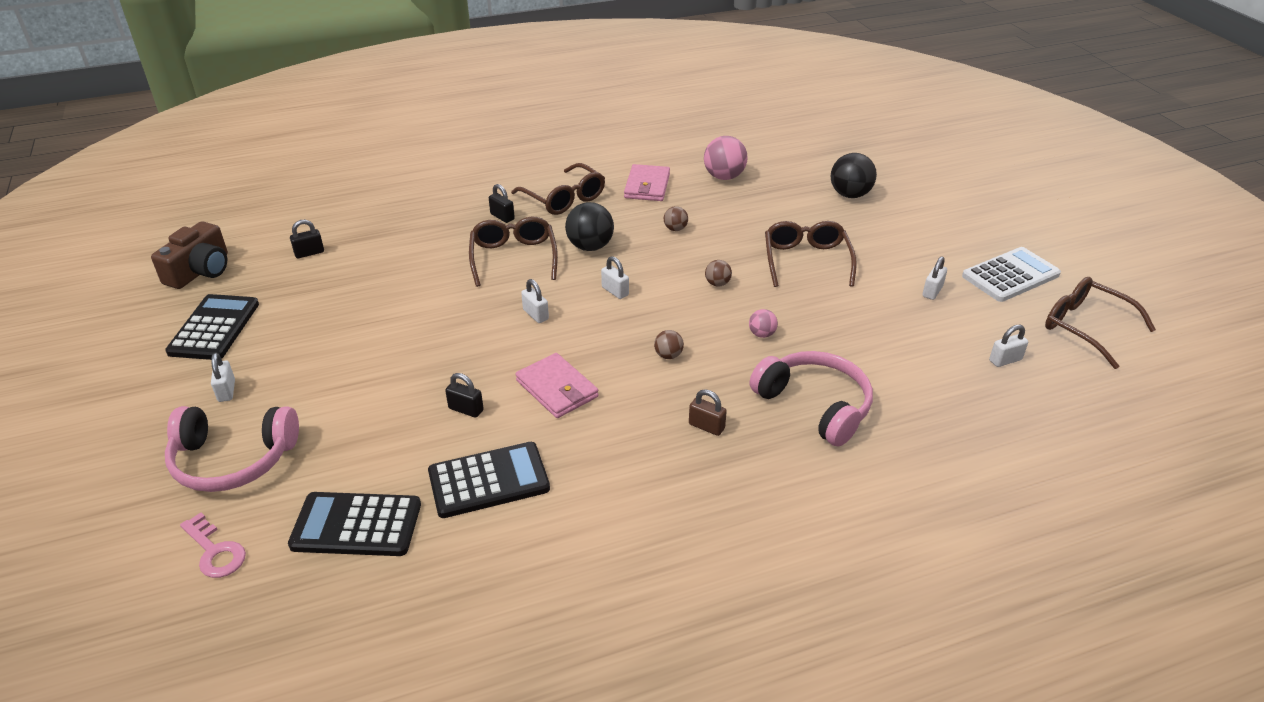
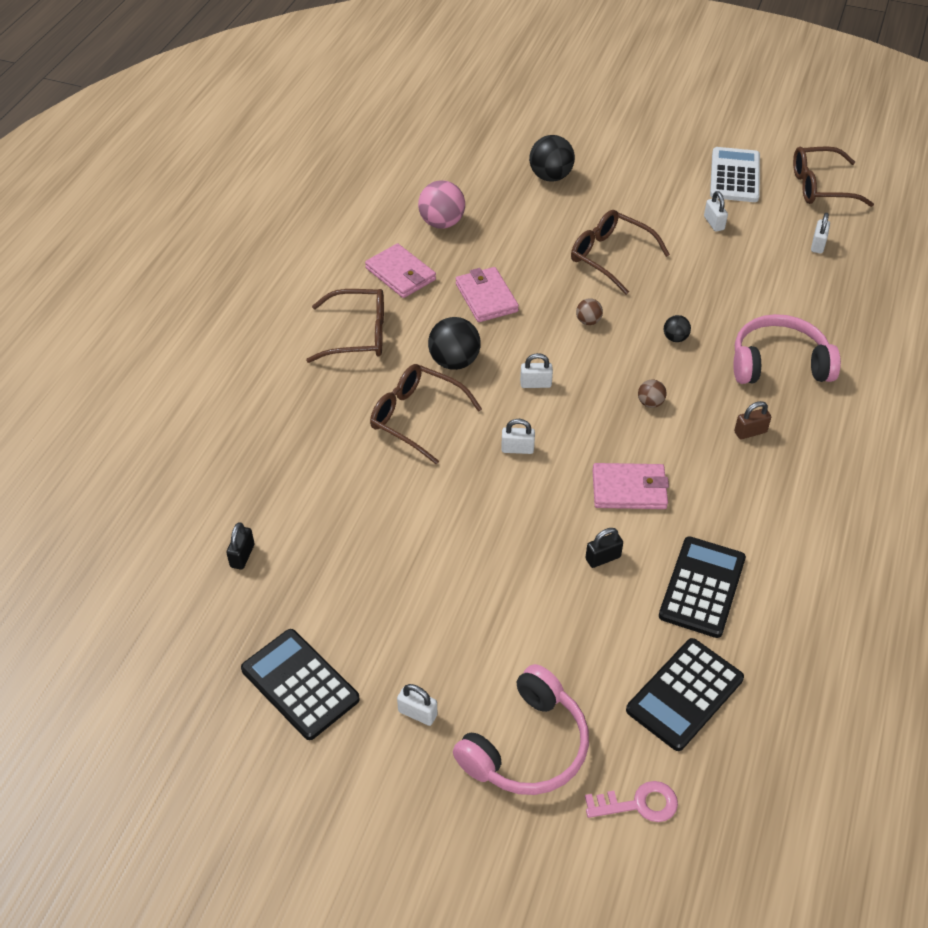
camera: 50 degrees left, 10 degrees up
(200, 271) = (176, 657): brown camera -> none
(502, 217) = (340, 390): black padlock -> none
(675, 229) = (486, 297): brown ball -> pink wallet
(762, 334) = (675, 338): pink ball -> black ball

